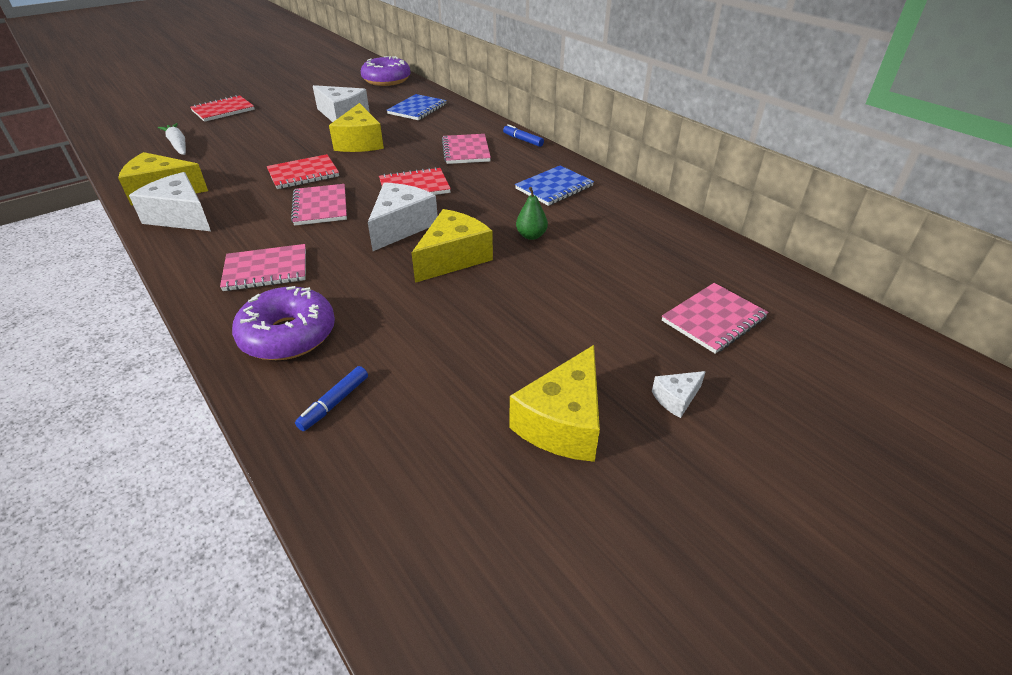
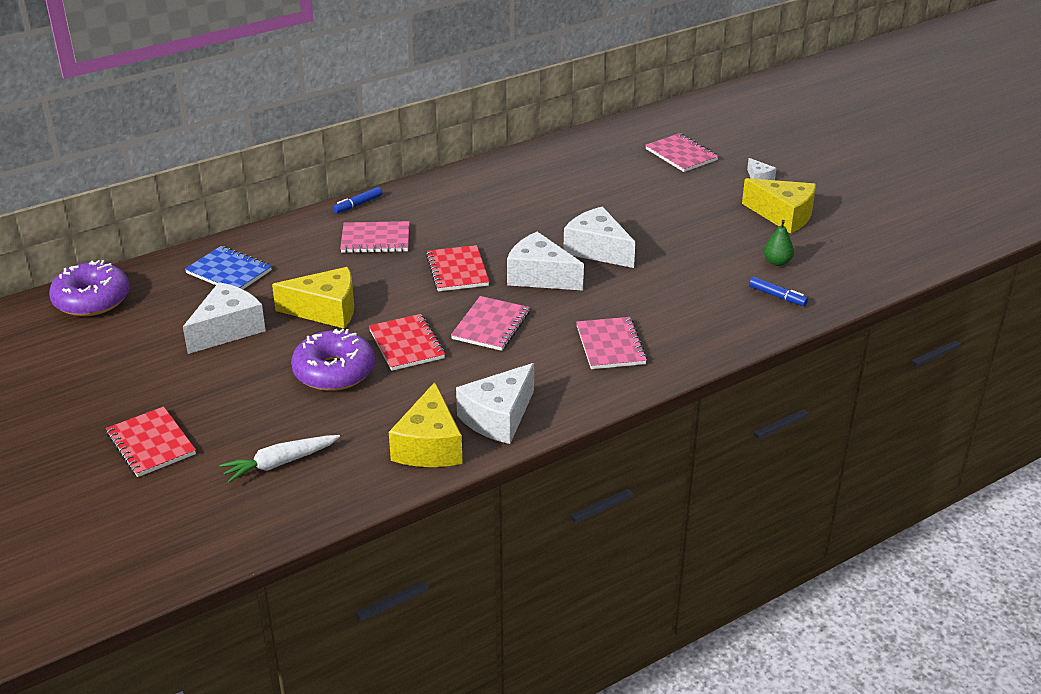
camera: 85 degrees left, 5 degrees down
(288, 335) = (705, 323): purple donut -> purple donut (334, 371)
(320, 206) = (491, 326): pink notebook -> pink notebook turned 60 degrees counterclockwise
(453, 258) = (597, 250): yellow cheese -> white cheese
(531, 236) = (564, 212): green pear -> green pear (777, 262)
(554, 187) = (476, 195): blue notebook -> none

